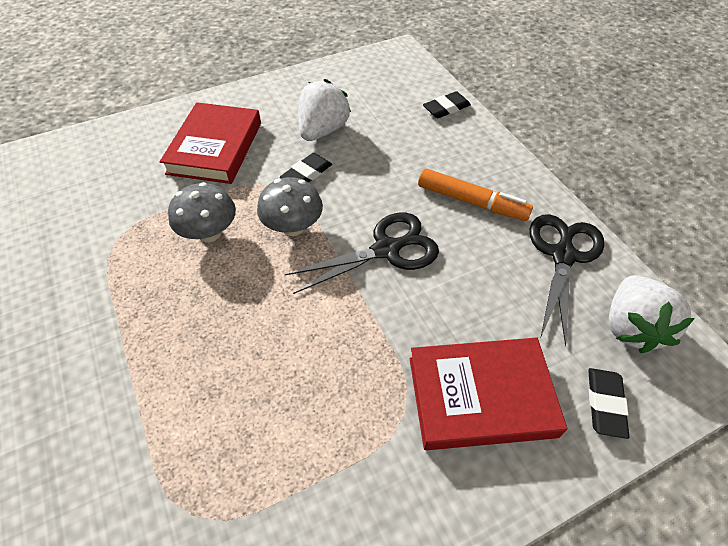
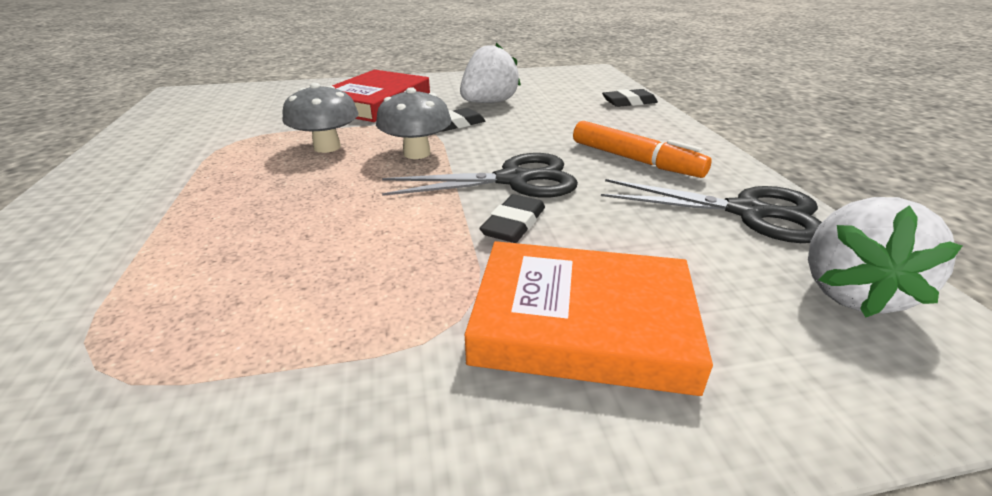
camera: 15 degrees right, 20 degrees down
(481, 396) = (582, 323): red book -> orange book
(563, 255) = (748, 212): black scissors -> black scissors turned 75 degrees clockwise
(605, 404) = (795, 370): black eraser -> black eraser (514, 224)

